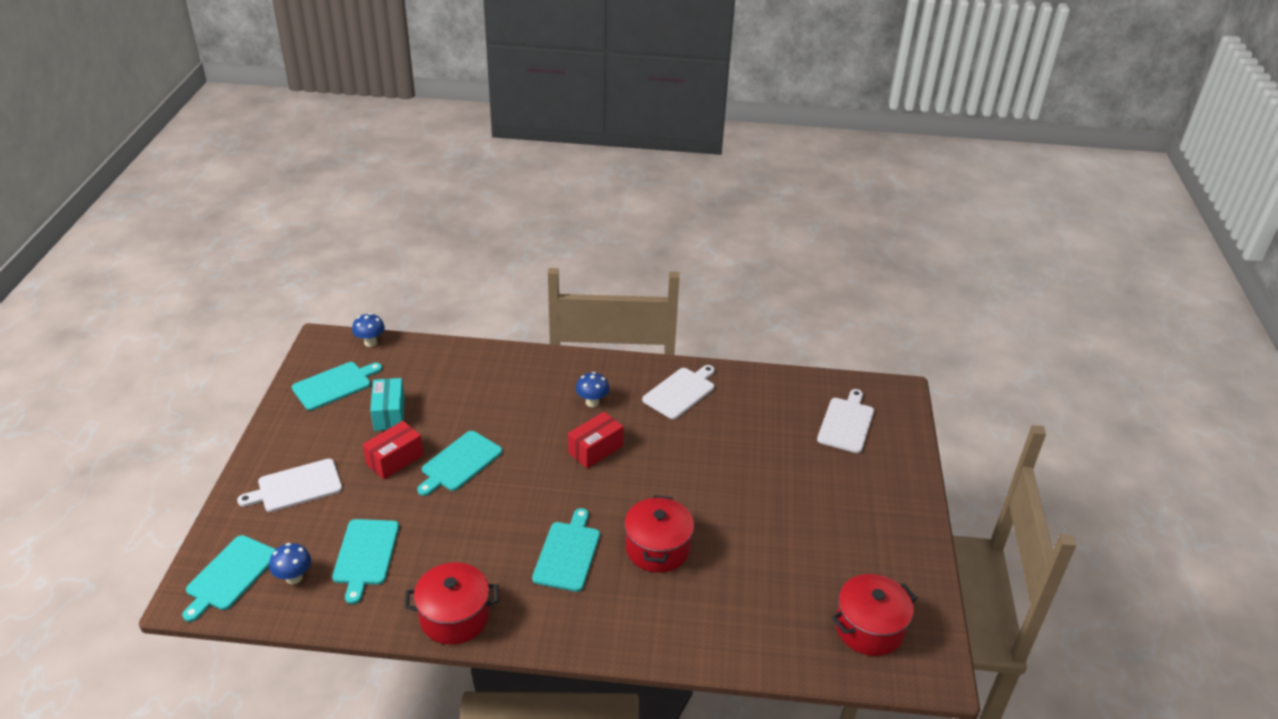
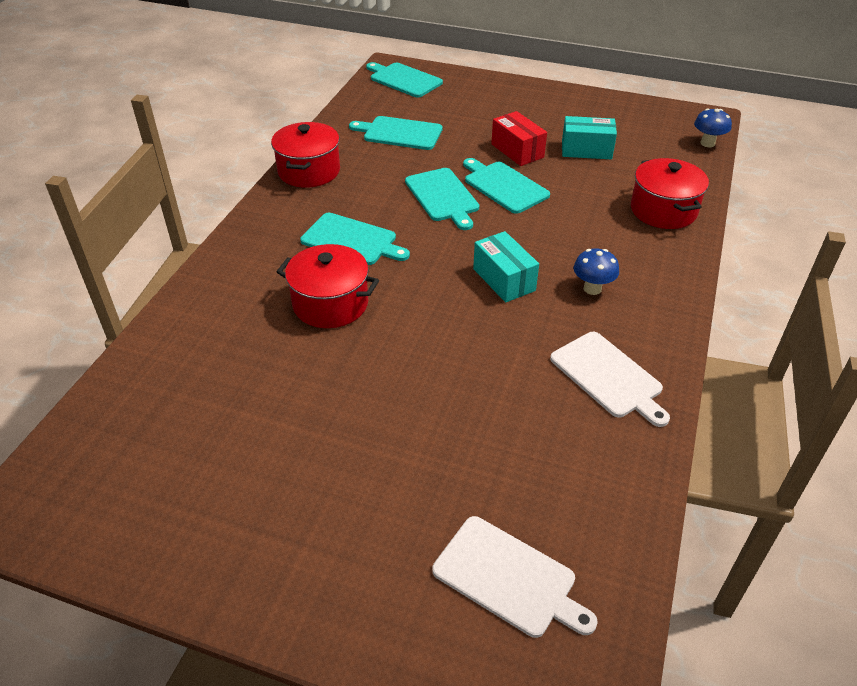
camera: 105 degrees right, 5 degrees up
(294, 577) = (389, 103): blue mushroom -> none
(296, 486) = (494, 104): white cutting board -> none
(335, 385) = (634, 123): turquoise cutting board -> turquoise cutting board (443, 197)
(595, 449) = (504, 279): red box -> turquoise box
(869, 628) = (115, 466): red pot -> red pot (663, 210)

